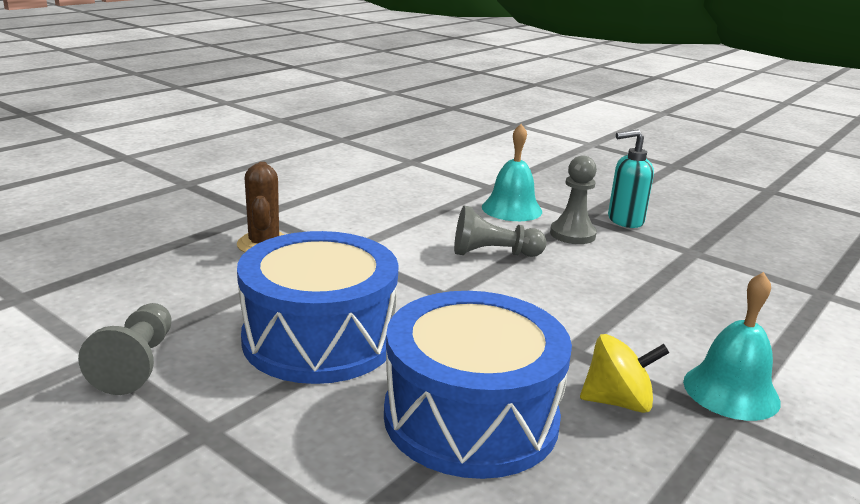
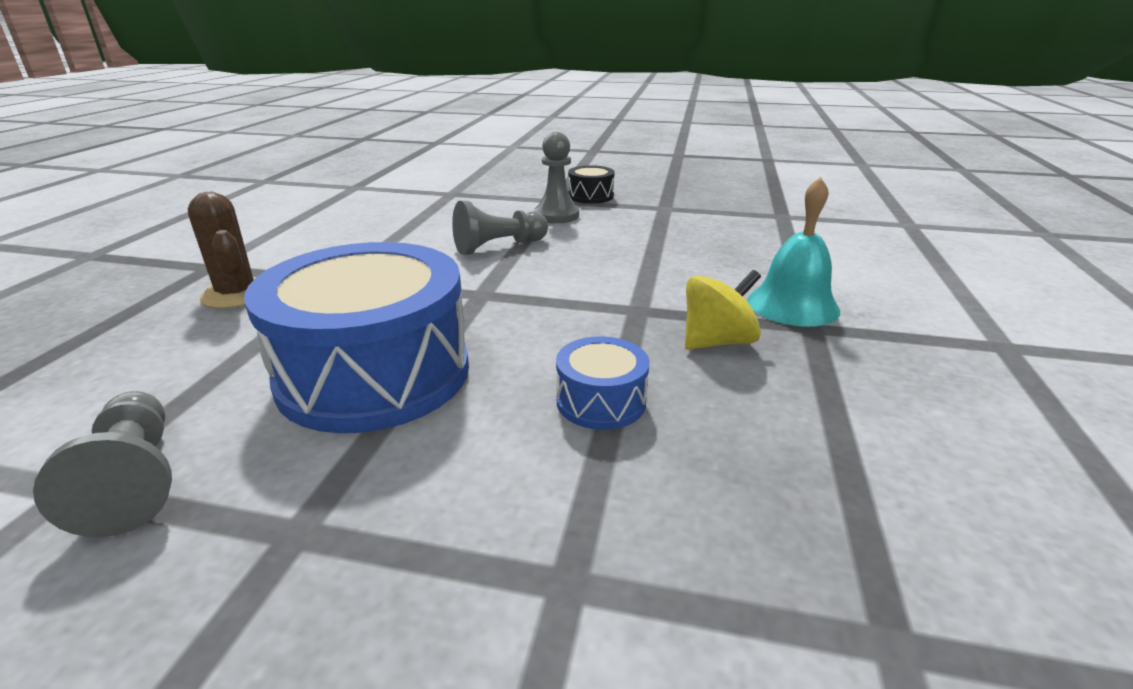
camera: 25 degrees left, 5 degrees up
(471, 417) = (601, 401): blue drum -> blue drum, size x0.45
(511, 209) = (485, 207): turquoise bell -> none
(624, 220) = (590, 196): turquoise soap dispenser -> black drum

